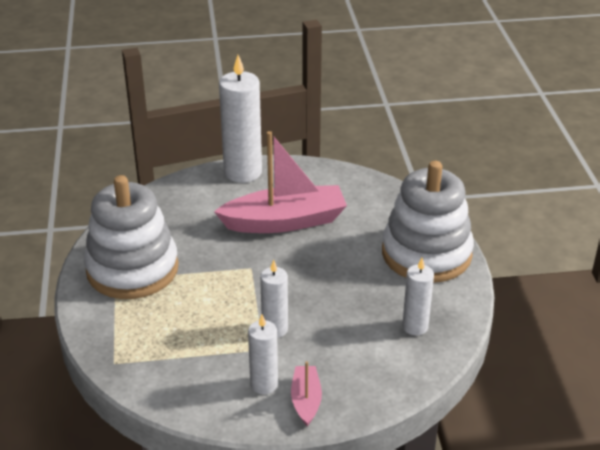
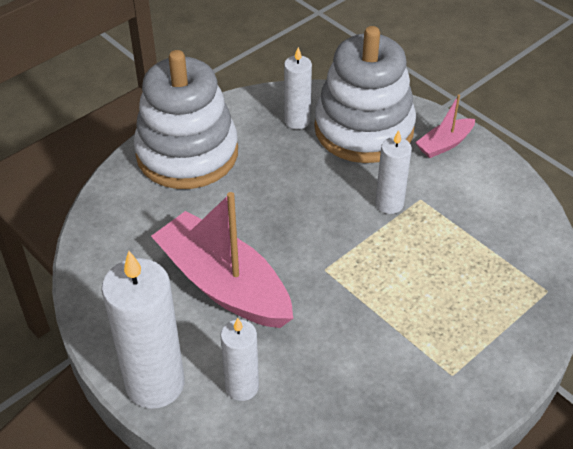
camera: 125 degrees left, 10 degrees up
(132, 269) = (423, 370): white stacking toy -> white stacking toy (364, 129)
(264, 384) = (456, 176): white candle -> white candle (242, 387)

